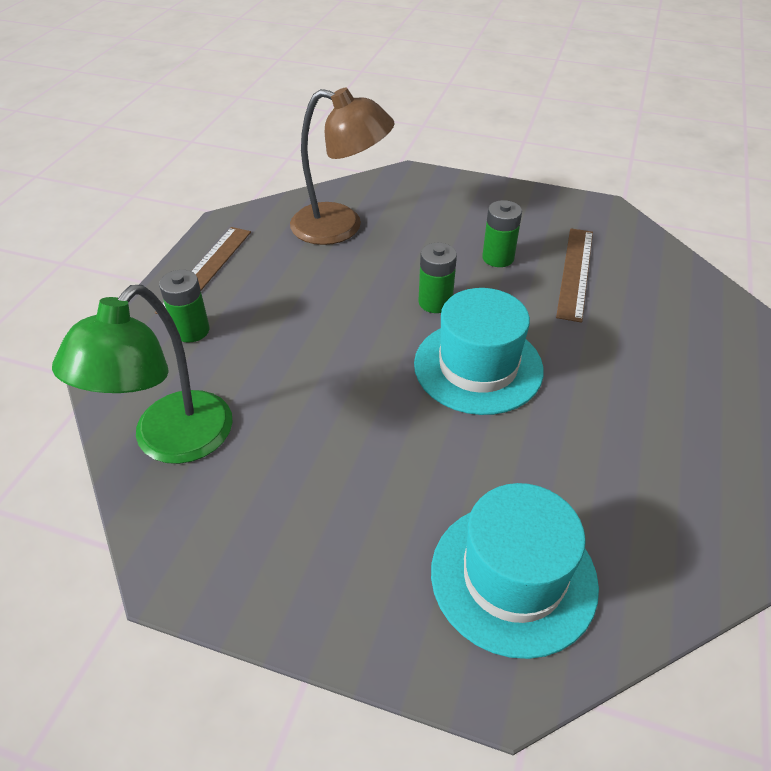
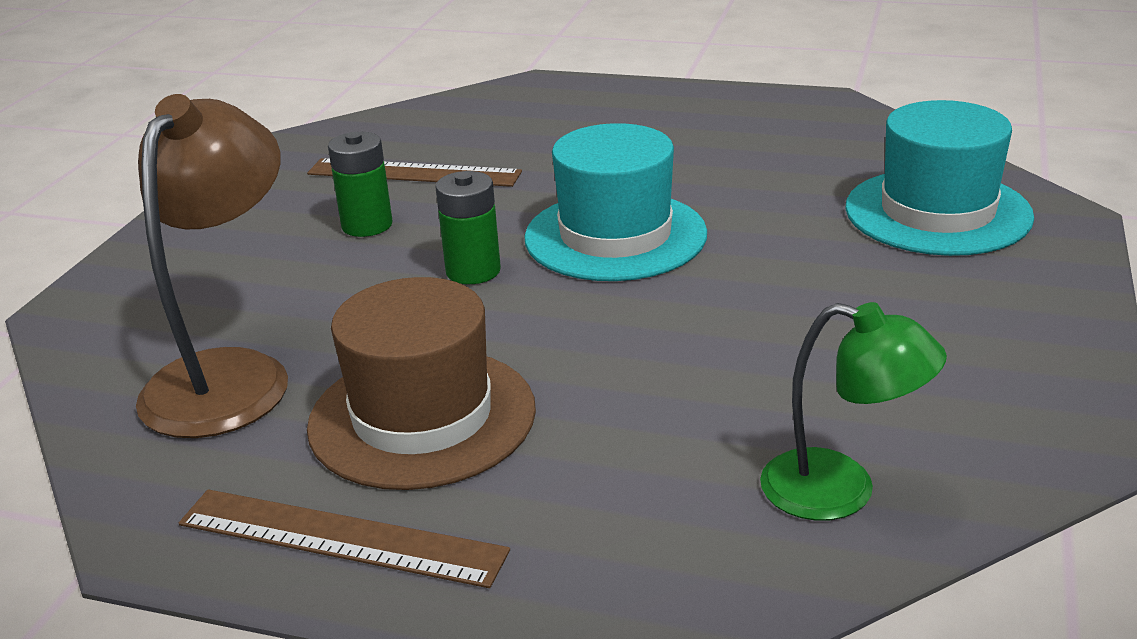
camera: 90 degrees left, 15 degrees down
(171, 442) = (841, 491): green lamp -> green lamp, size x0.64
(191, 330) = (547, 521): green battery -> none
(287, 289) = (422, 417): none -> brown hat

